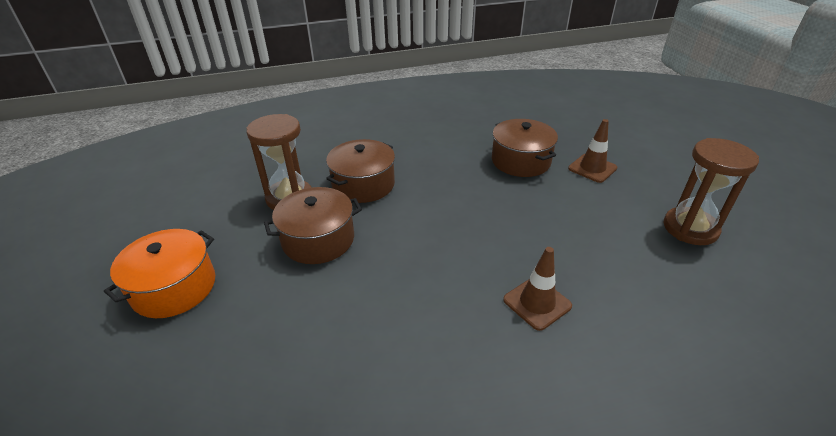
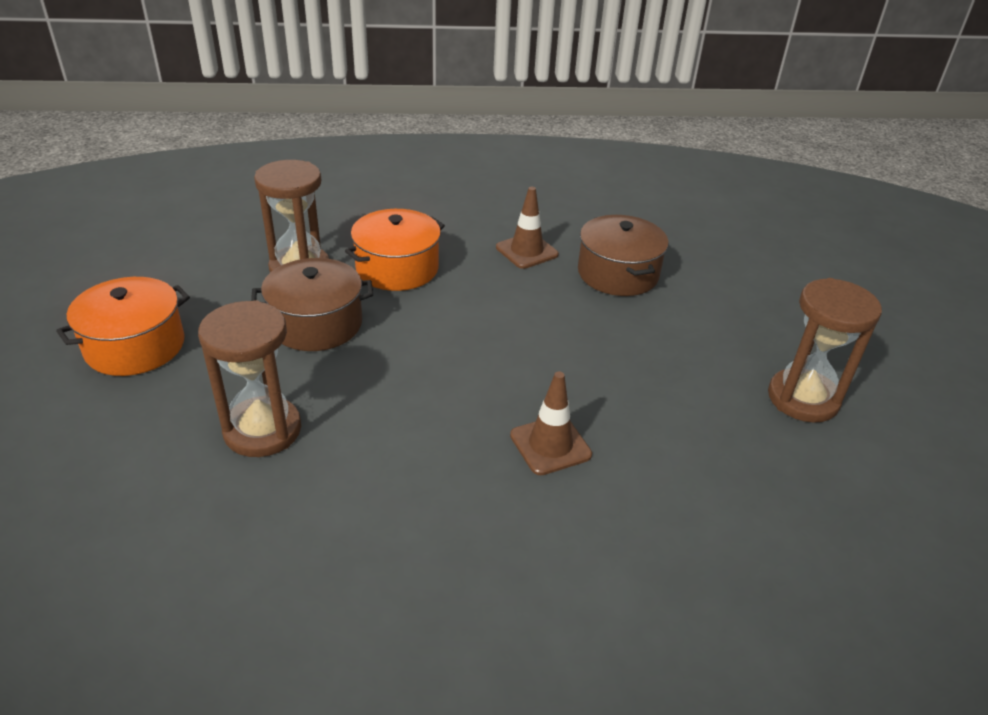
camera: 10 degrees right, 0 degrees up
(306, 340) = (262, 430): none -> brown hourglass
(363, 184) = (397, 268): brown pot -> orange pot
(592, 168) = (712, 300): brown traffic cone -> brown traffic cone (527, 251)

